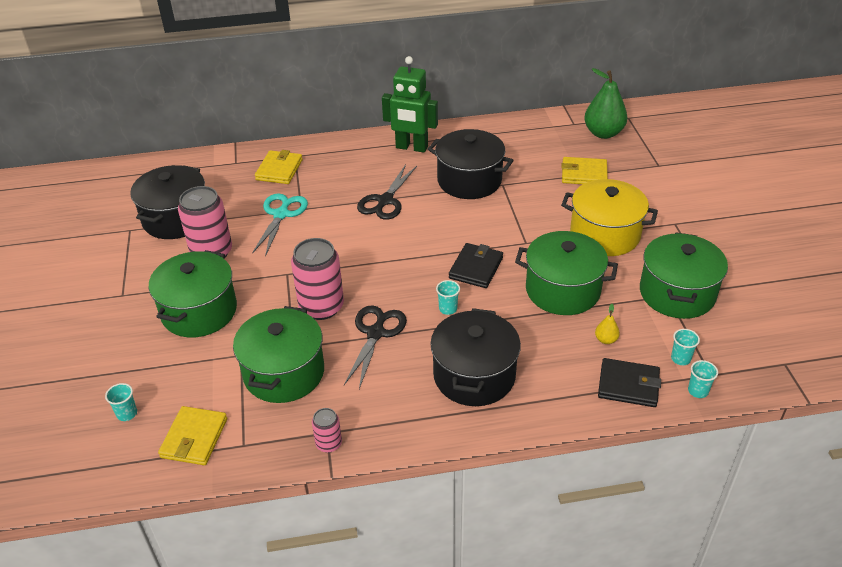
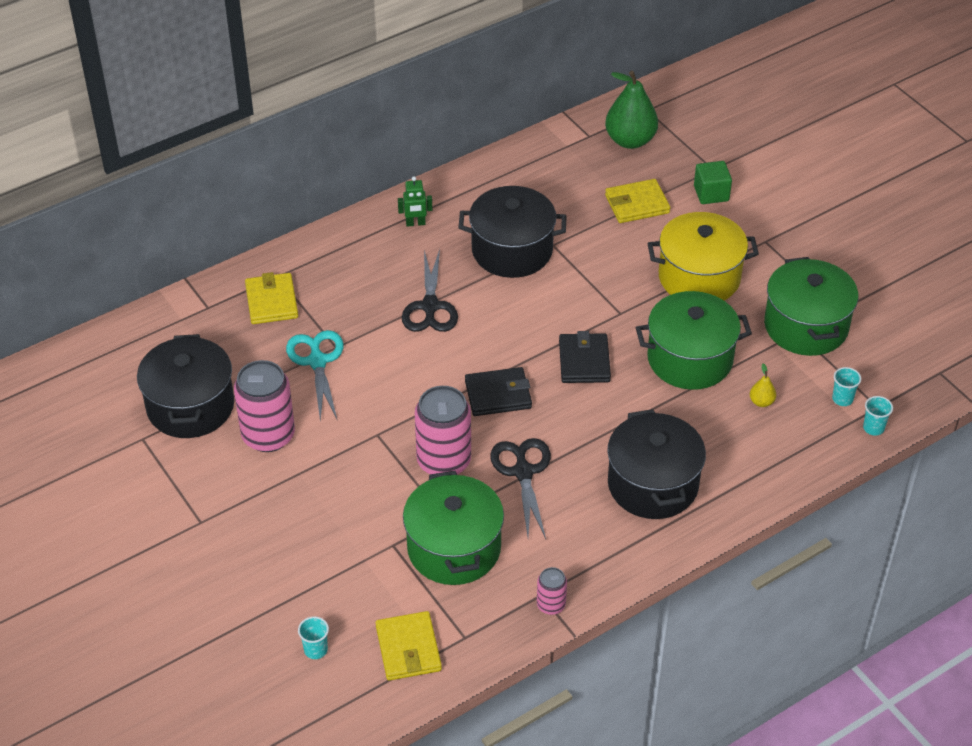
camera: 25 degrees left, 5 degrees up
(199, 311) = (308, 511): green pot -> none
(411, 147) = (415, 223): green robot -> green robot, size x0.48
(448, 309) = (582, 419): turquoise cup -> none
(628, 385) = (807, 444): black wallet -> black wallet (498, 394)
(647, 181) = (711, 193): none -> green cube

